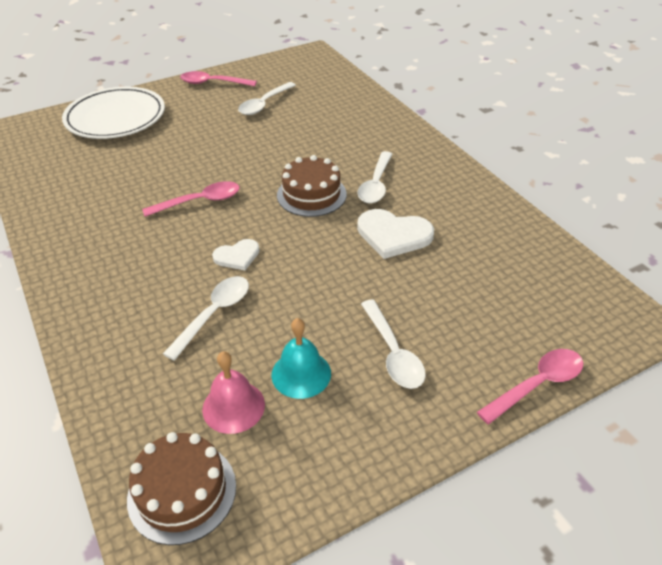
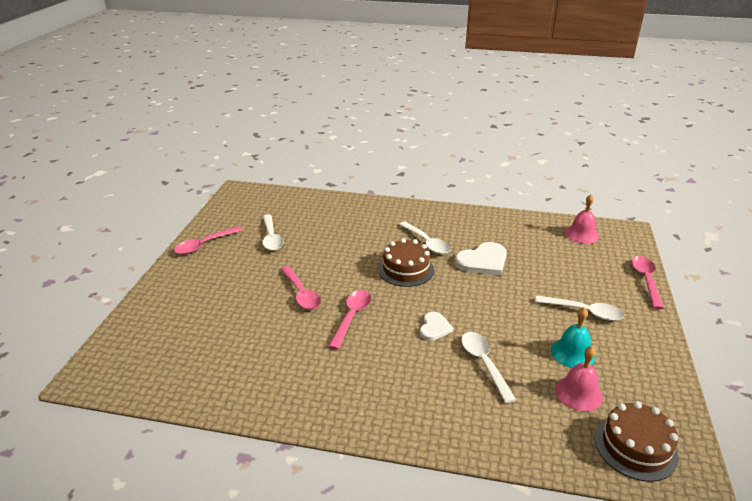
camera: 50 degrees left, 10 degrees down
(115, 117) = (173, 309): white plate -> none
(202, 160) = (301, 293): none -> pink spoon
(564, 285) = (582, 234): none -> pink bell

